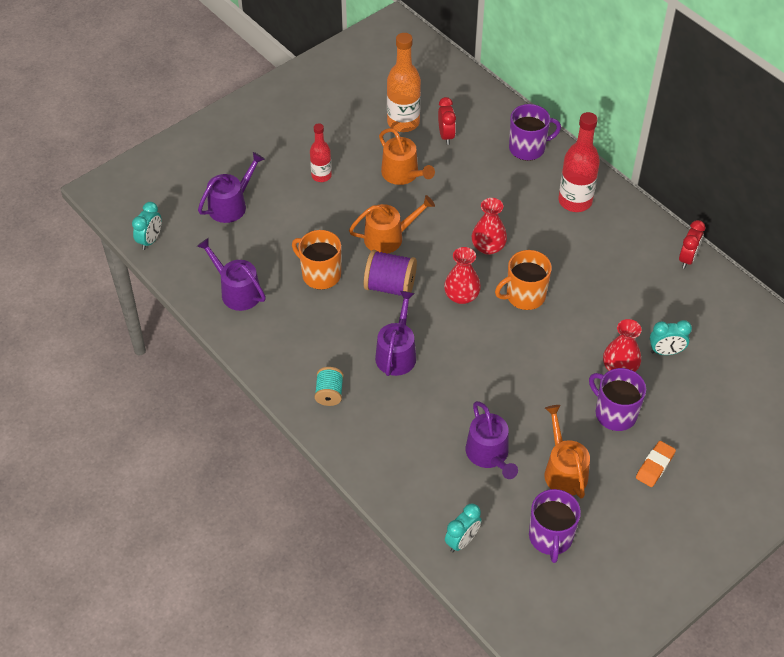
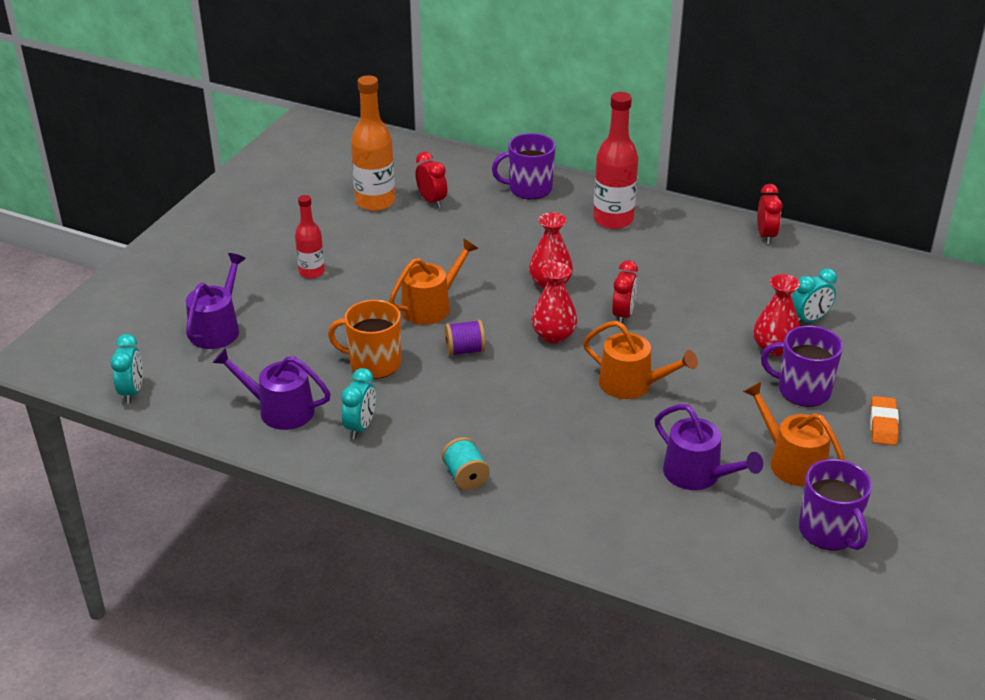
camera: 25 degrees left, 15 degrees down
(390, 286) = (465, 350): purple spool -> purple spool, size x0.63
(397, 353) = (519, 411): purple watering can -> none
(403, 174) = (407, 246): orange watering can -> orange watering can (632, 384)
(462, 541) = (733, 572): turquoise clock -> turquoise clock (360, 427)
(524, 296) = (623, 315): orange mug -> red clock
(528, 148) = (529, 189): purple mug -> purple mug turned 150 degrees counterclockwise

